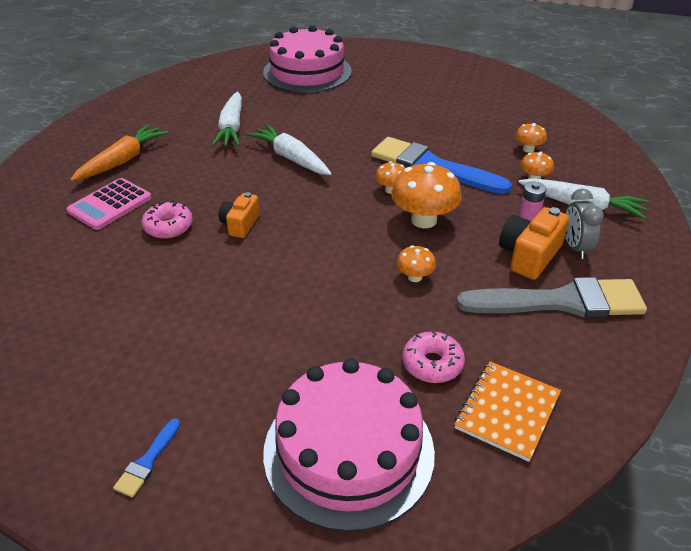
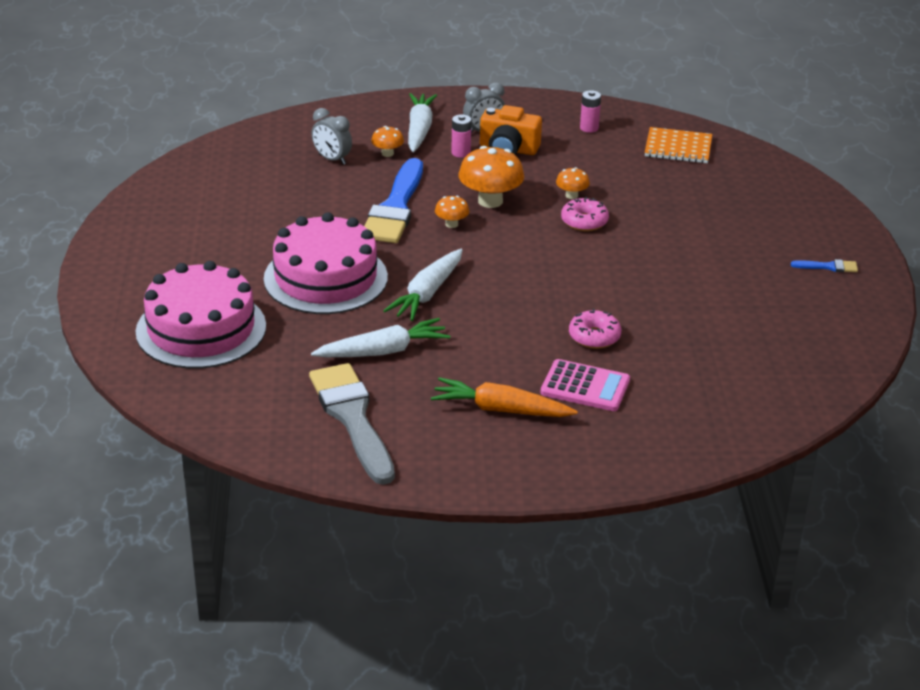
camera: 110 degrees left, 5 degrees down
(240, 224) = (562, 296): orange camera -> none
(348, 451) = (755, 197): pink cake -> pink cake (325, 278)
(432, 364) = (659, 177): pink donut -> pink donut (584, 221)
(528, 149) = (332, 159): orange mushroom -> grey clock
(560, 302) = (556, 134): grey brush -> grey brush (352, 418)
(575, 336) = (589, 128): none -> pink battery

